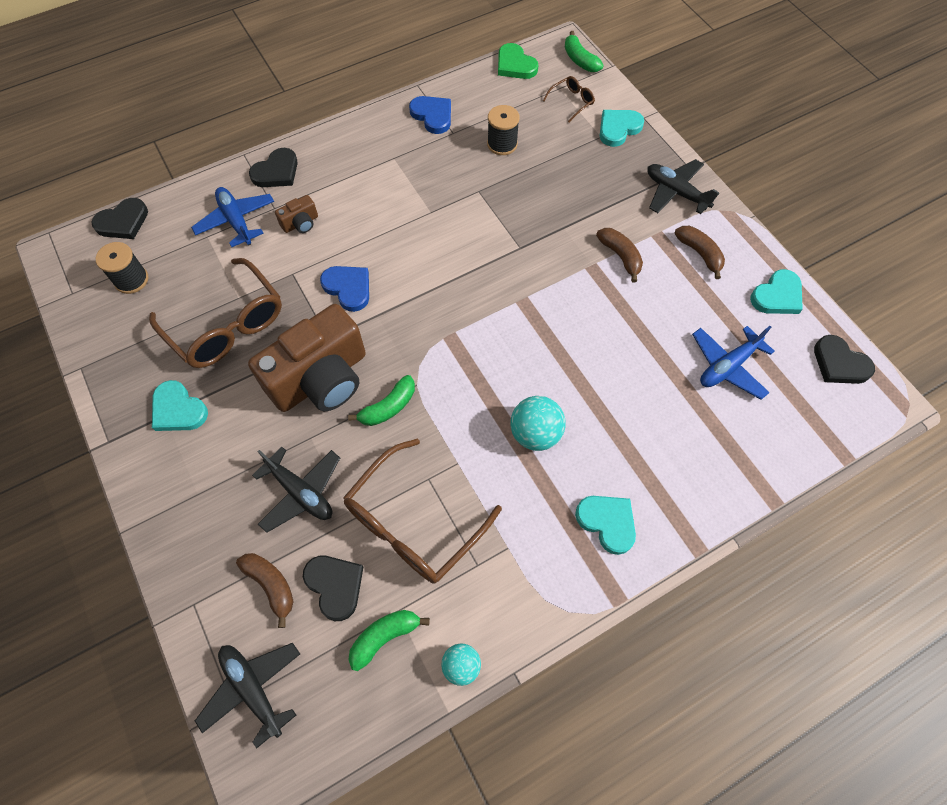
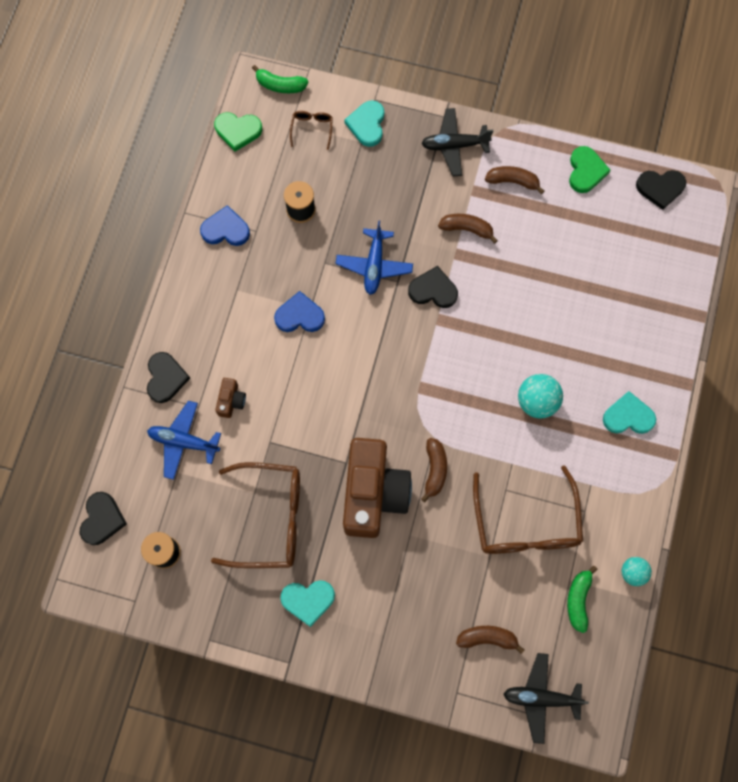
camera: 45 degrees left, 10 degrees up
(301, 492) = (442, 572): black plane -> none
(335, 585) = (522, 601): black heart -> black heart (433, 290)
(348, 288) = (319, 416): blue heart -> blue heart (299, 315)
(388, 407) = (434, 470): green banana -> brown banana
(728, 366) = (601, 250): blue plane -> blue plane (374, 265)
(777, 296) = (585, 171): turquoise heart -> green heart

